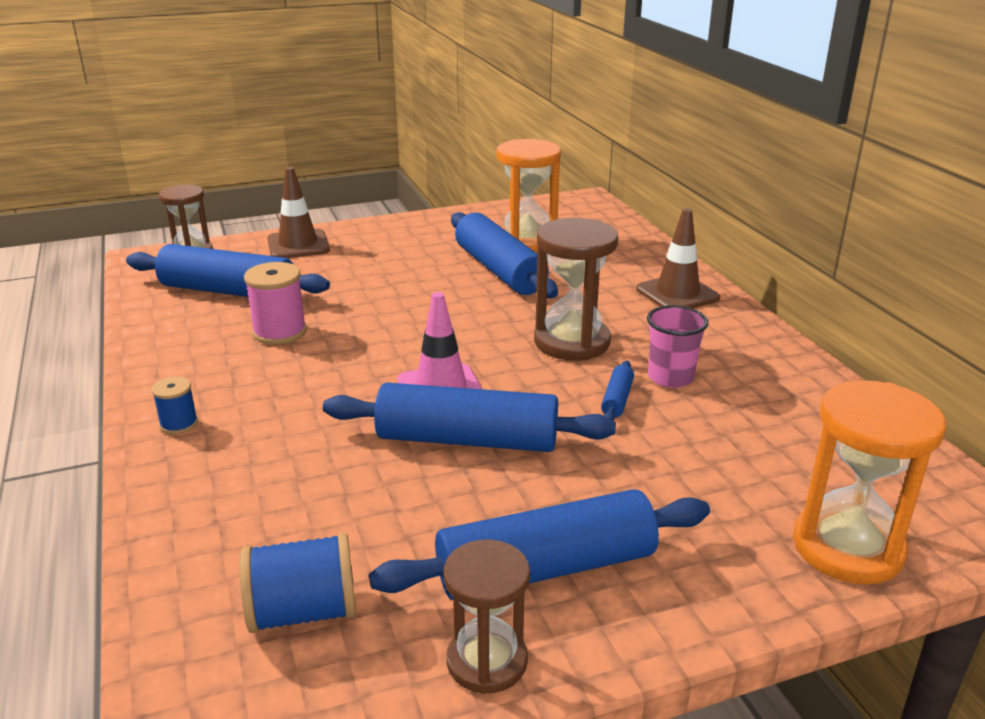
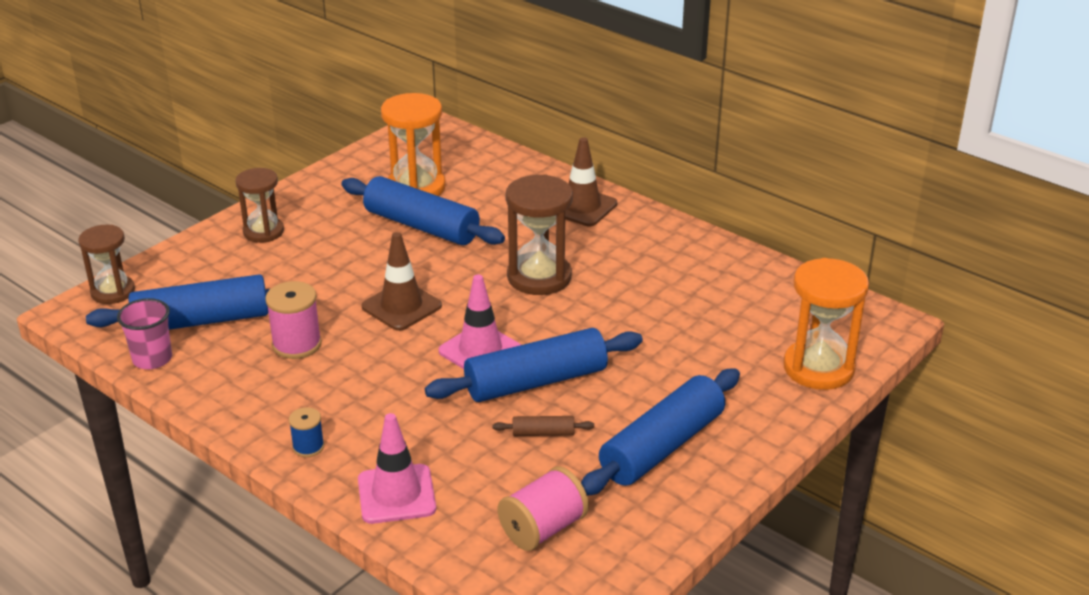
camera: 30 degrees left, 5 degrees up
(199, 503) = (396, 494): none -> pink traffic cone
(298, 245) = (209, 252): brown traffic cone -> brown traffic cone (401, 306)
(303, 612) = (543, 529): blue spool -> pink spool
(420, 497) = (543, 433): none -> brown rolling pin
(487, 661) = (674, 510): brown hourglass -> brown hourglass (263, 232)
(617, 399) = (611, 315): blue rolling pin -> none
(670, 377) = (633, 284): pink cup -> pink cup (152, 359)

